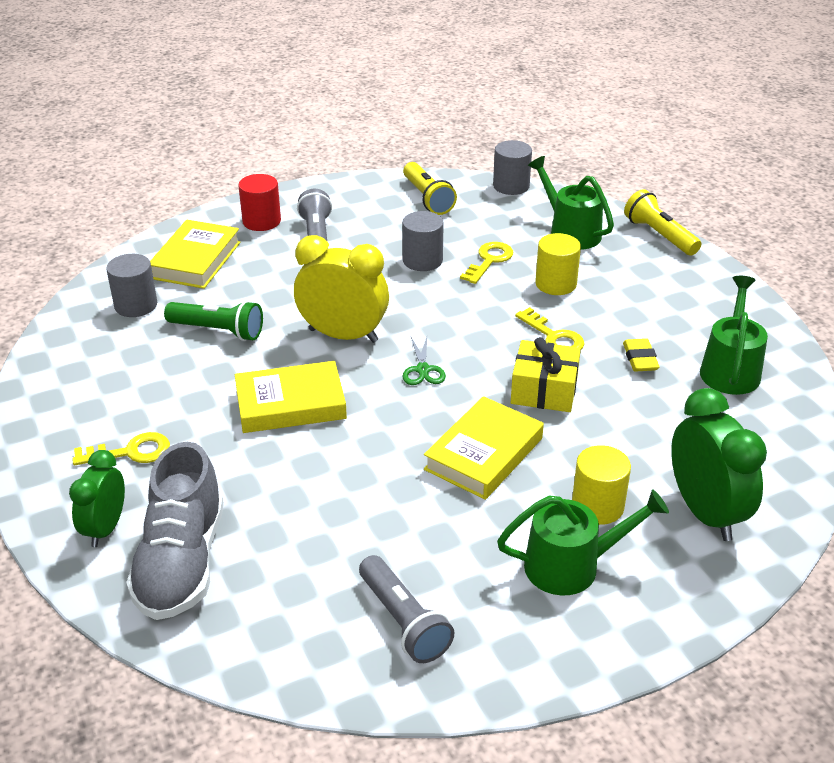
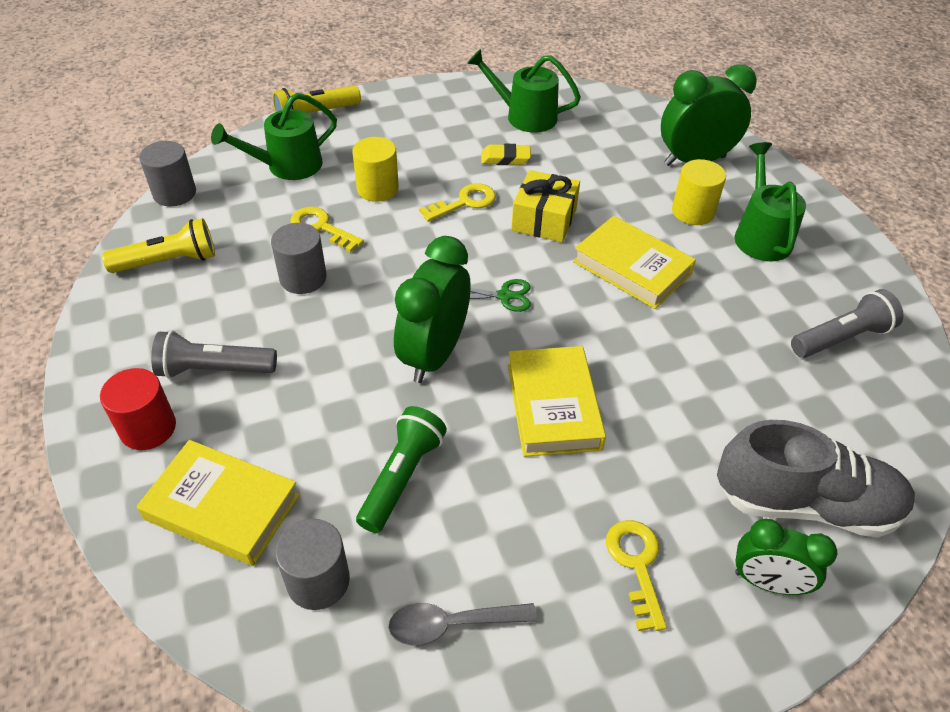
camera: 85 degrees left, 10 degrees up
(95, 363) = (451, 624): none -> grey spoon
(343, 335) = (434, 355): yellow clock -> green clock

